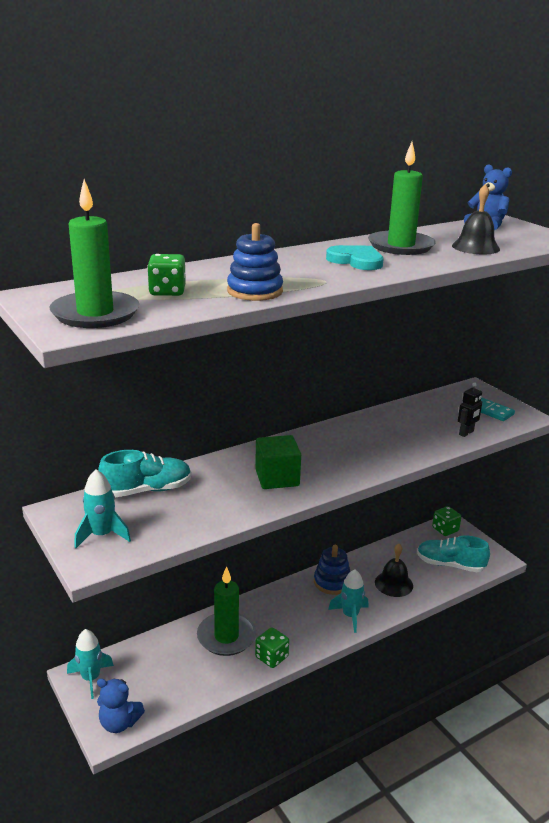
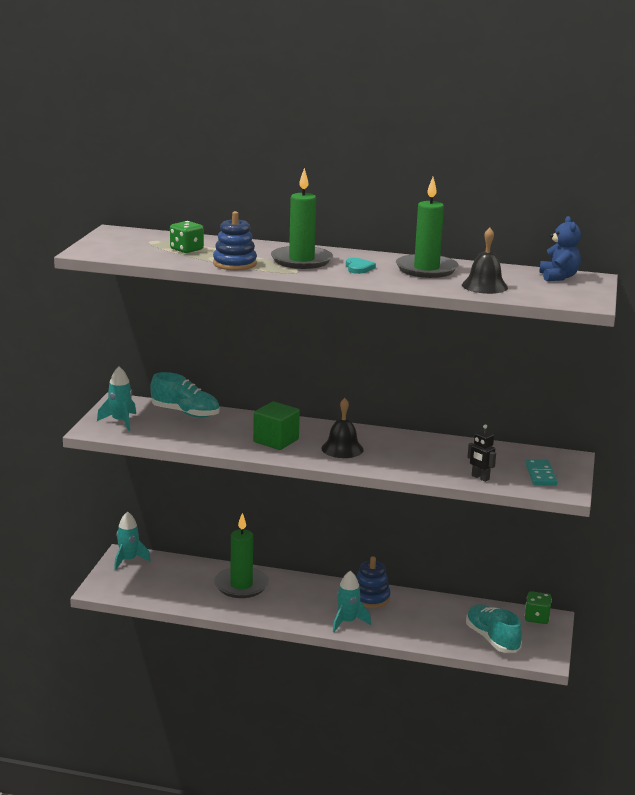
camera: 45 degrees right, 5 degrees down
(95, 314) = (120, 248): green candle -> green candle (301, 260)
(119, 723) = (111, 588): blue teddy bear -> none
(271, 657) = (251, 611): green dice -> none
(356, 261) = (358, 268): turquoise heart -> turquoise heart, size x0.66
(393, 584) = (418, 624): black bell -> black bell (342, 449)
(466, 433) = (480, 478): black robot -> black robot turned 45 degrees clockwise

